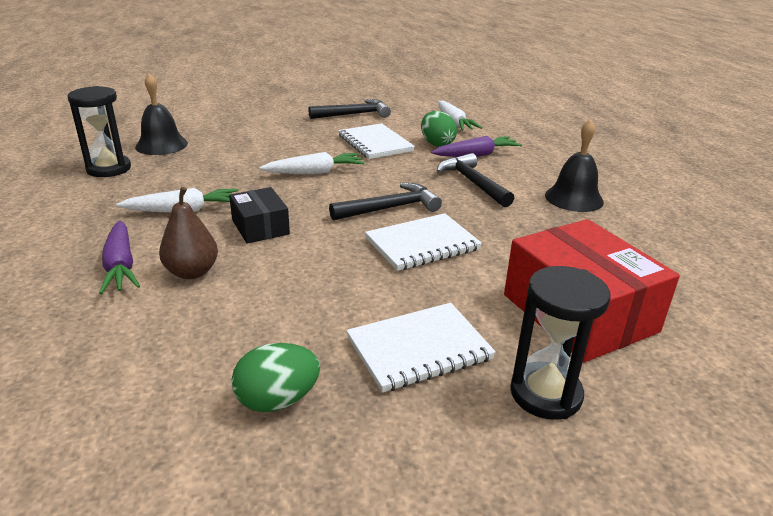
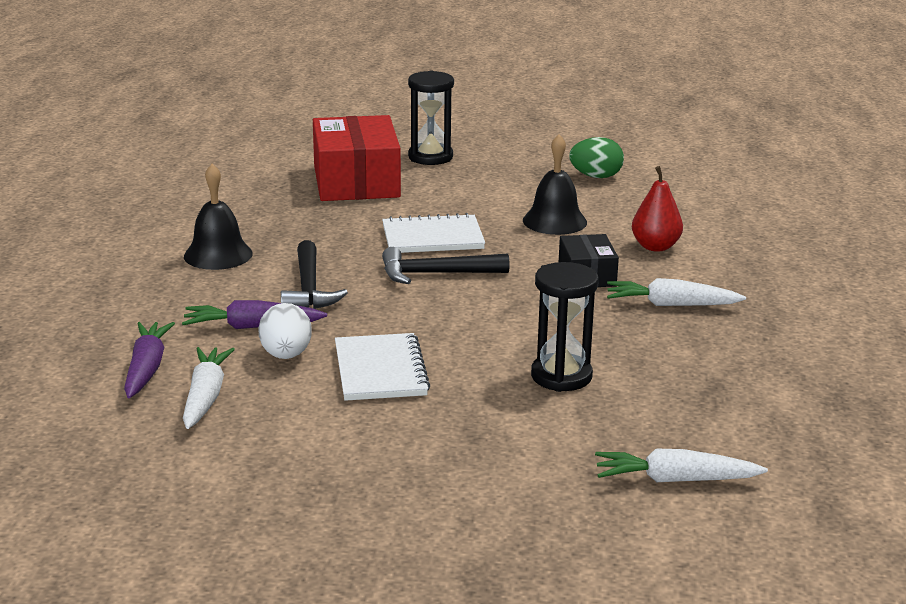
camera: 160 degrees left, 5 degrees down
(109, 169) = (787, 381): black hourglass -> black hourglass (561, 376)
(121, 266) = (722, 260): purple carrot -> purple carrot (146, 369)
(161, 145) = (723, 419): black bell -> black bell (554, 221)
(192, 272) = (655, 247): brown pear -> red pear
(315, 172) = (499, 332): white carrot -> white carrot (675, 480)
(354, 114) = (364, 449): black hammer -> none
(419, 349) = (492, 182): white notebook -> none
(437, 144) = (286, 355): green egg -> white egg

